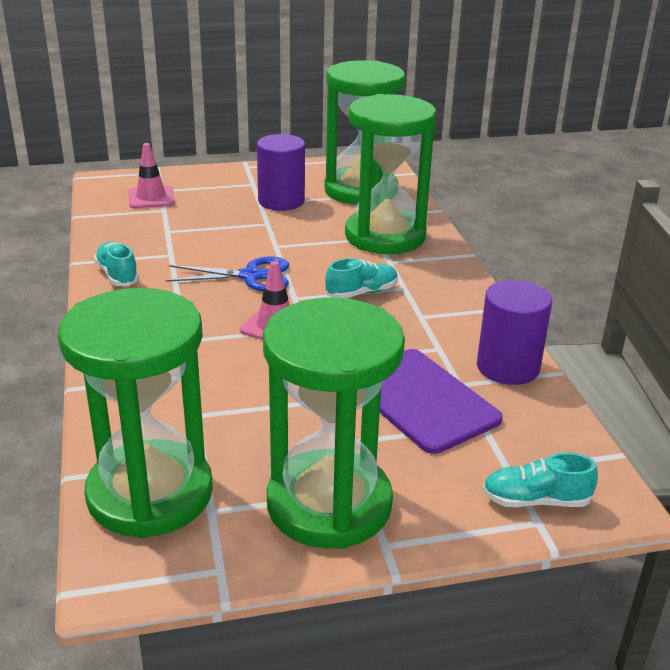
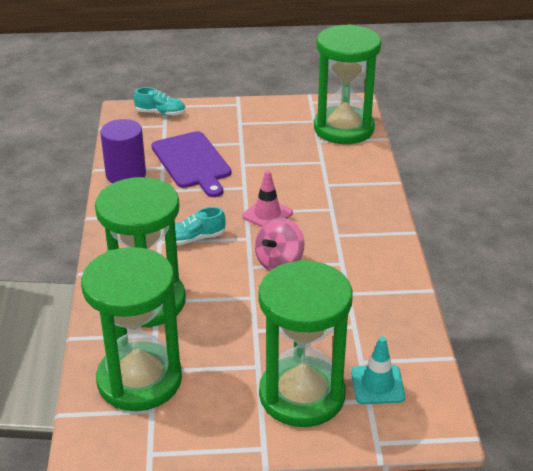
camera: 170 degrees left, 5 degrees up
(117, 275) = (390, 272): turquoise shoe -> none
(151, 198) = (377, 385): pink traffic cone -> turquoise traffic cone
(251, 276) = (279, 262): blue scissors -> pink spinning top
(281, 201) = (234, 367): purple cylinder -> none
(329, 504) = (258, 119): green hourglass -> green hourglass (302, 395)

